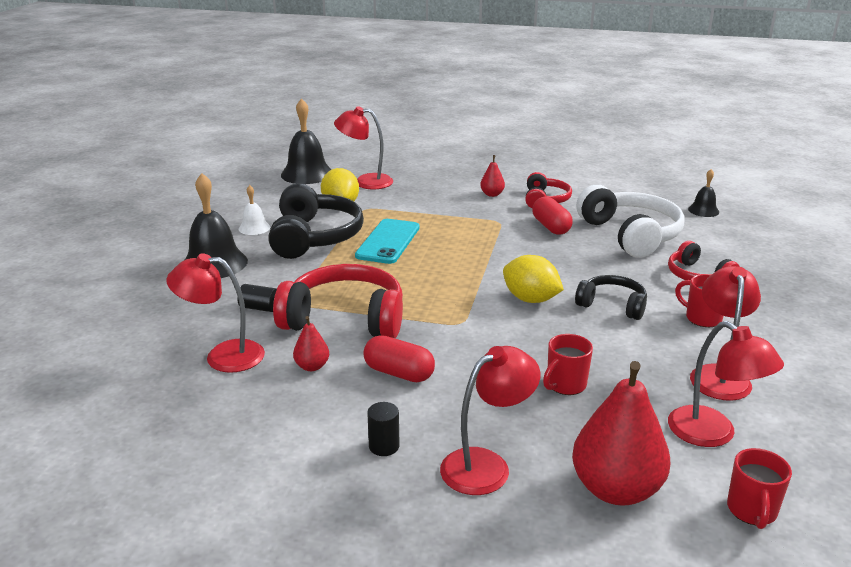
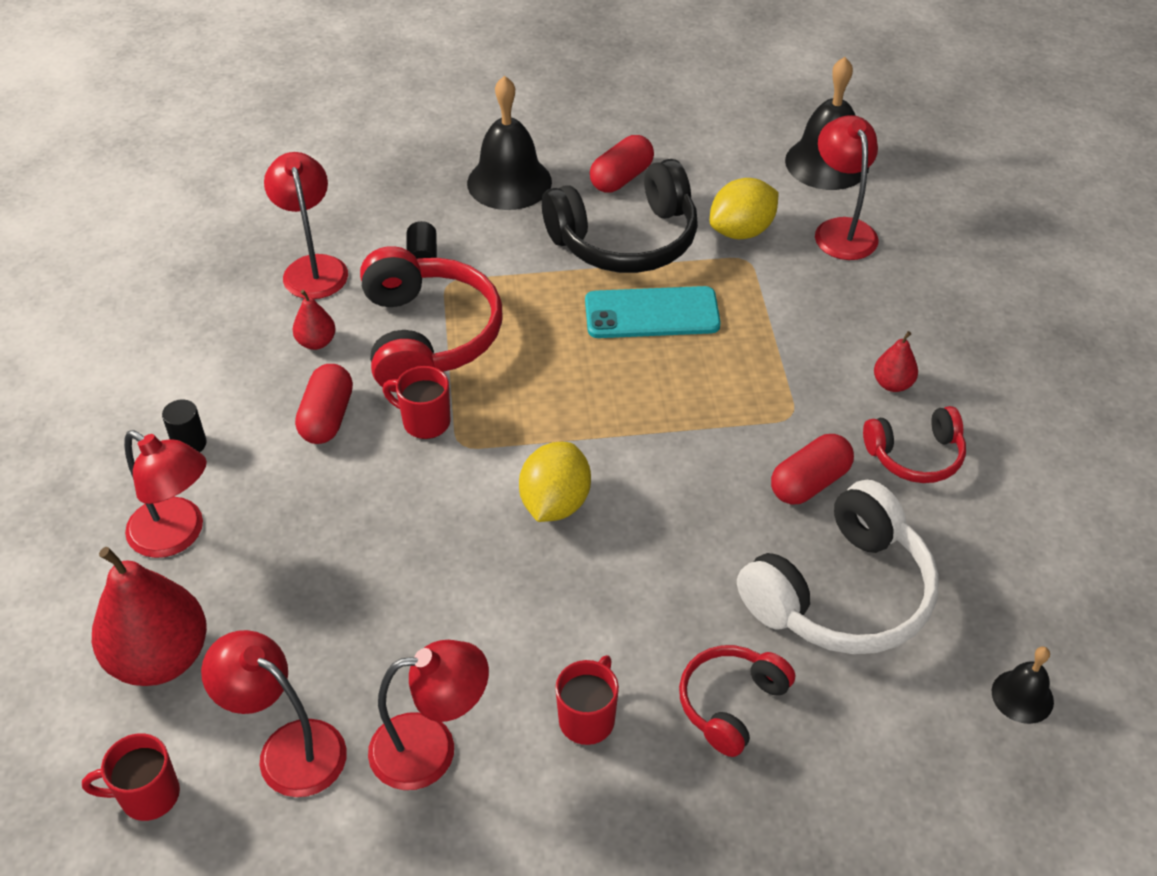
camera: 70 degrees right, 20 degrees up
(254, 228) = (621, 178): white bell -> red capsule
(565, 385) = (351, 578): red mug -> red mug (424, 422)
(612, 305) = (578, 600): black headphones -> none
(713, 434) = (288, 748): red lamp -> red lamp turned 90 degrees clockwise

